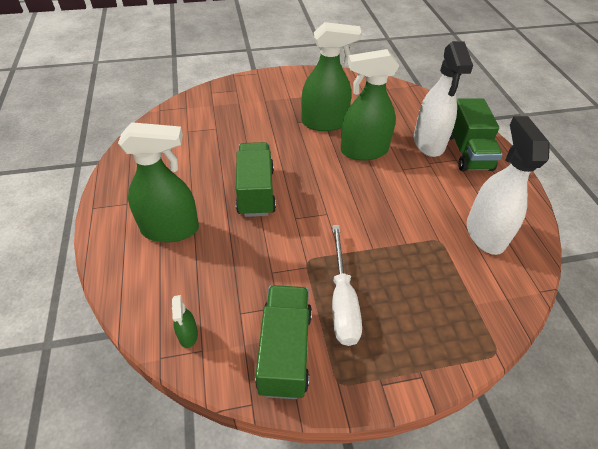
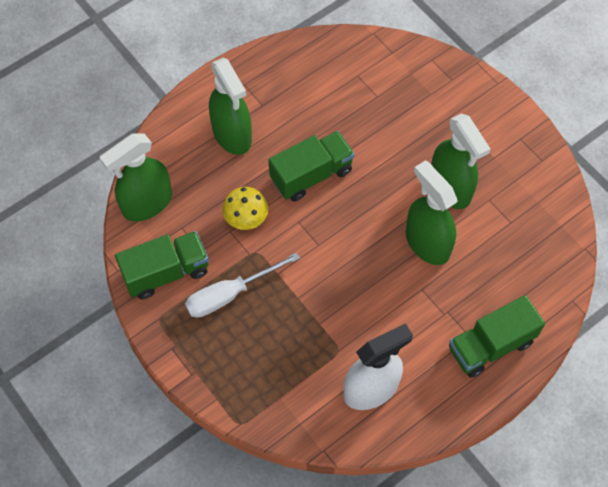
camera: 65 degrees right, 15 degrees up
(188, 335) = (147, 203): green spray bottle -> green spray bottle, size x2.30
(266, 254) = (246, 218): none -> yellow mushroom
(428, 143) = (481, 301): white spray bottle -> none

